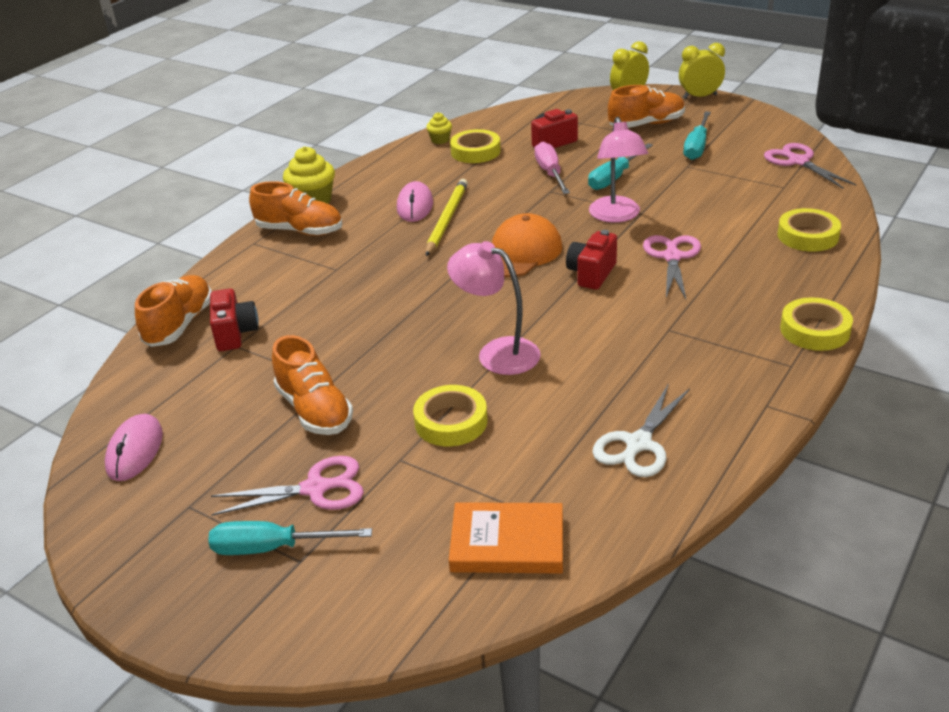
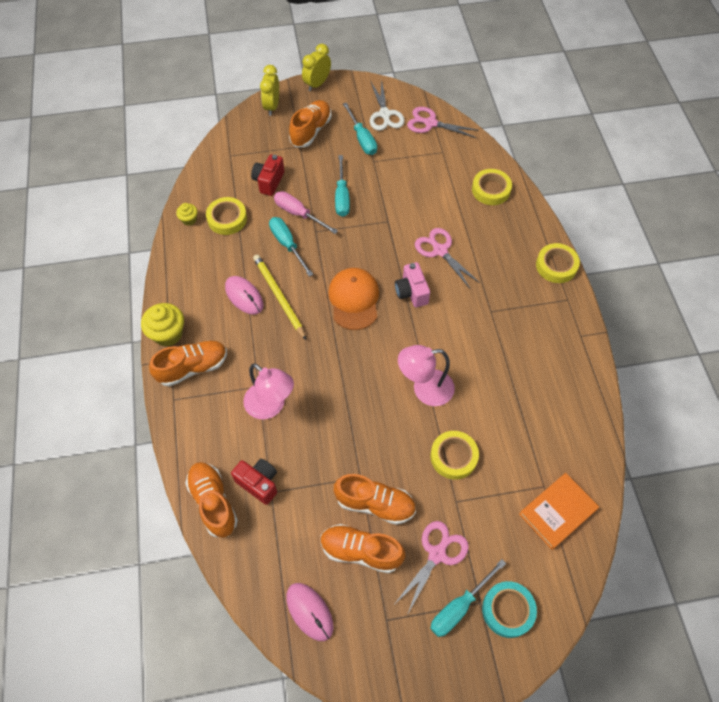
camera: 45 degrees left, 25 degrees up
(247, 437) = (361, 551): none -> orange shoe
(319, 590) = (508, 610): none -> turquoise tape
(508, 189) = (287, 245): none -> turquoise screwdriver
(591, 274) = (411, 292): red camera -> pink camera
(616, 216) = (377, 232): pink lamp -> pink lamp (271, 406)
(638, 444) = (552, 404): white scissors -> white scissors (385, 114)

